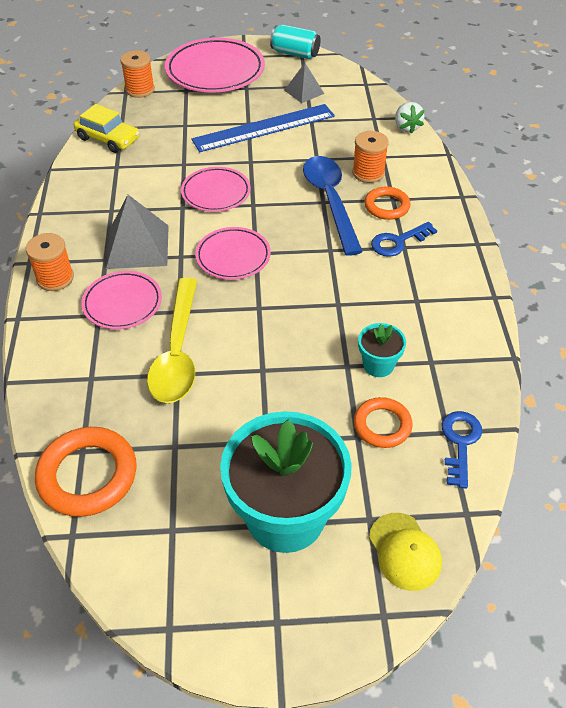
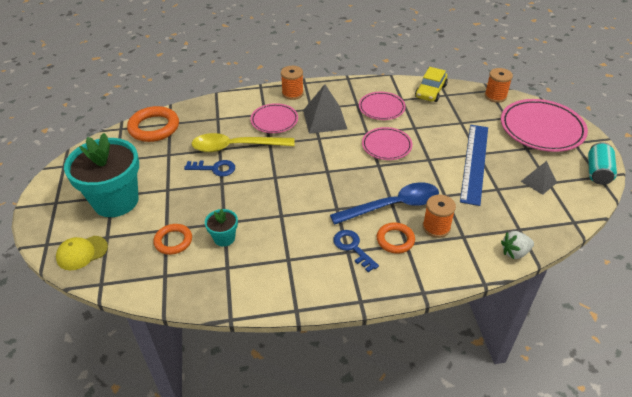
camera: 85 degrees right, 5 degrees down
(233, 256) = (321, 161): pink plate -> pink plate (381, 108)
(264, 128) = (474, 162): blue ruler -> blue ruler turned 45 degrees clockwise
(460, 443) = (155, 282): blue key -> blue key (214, 168)

